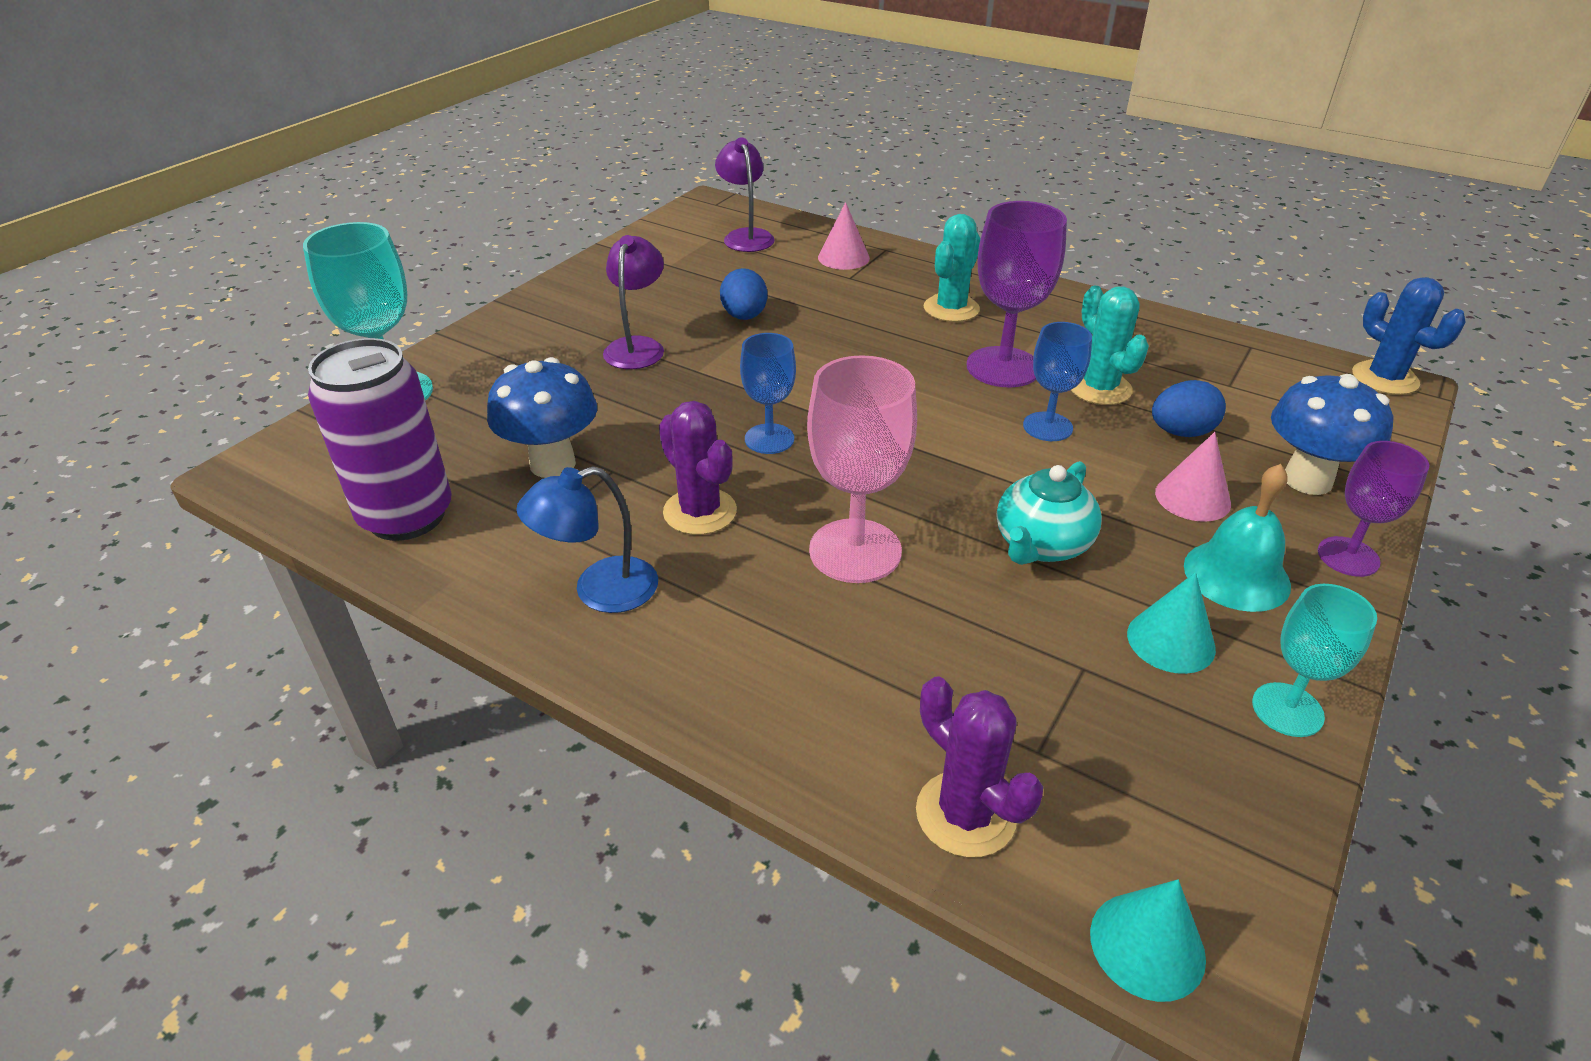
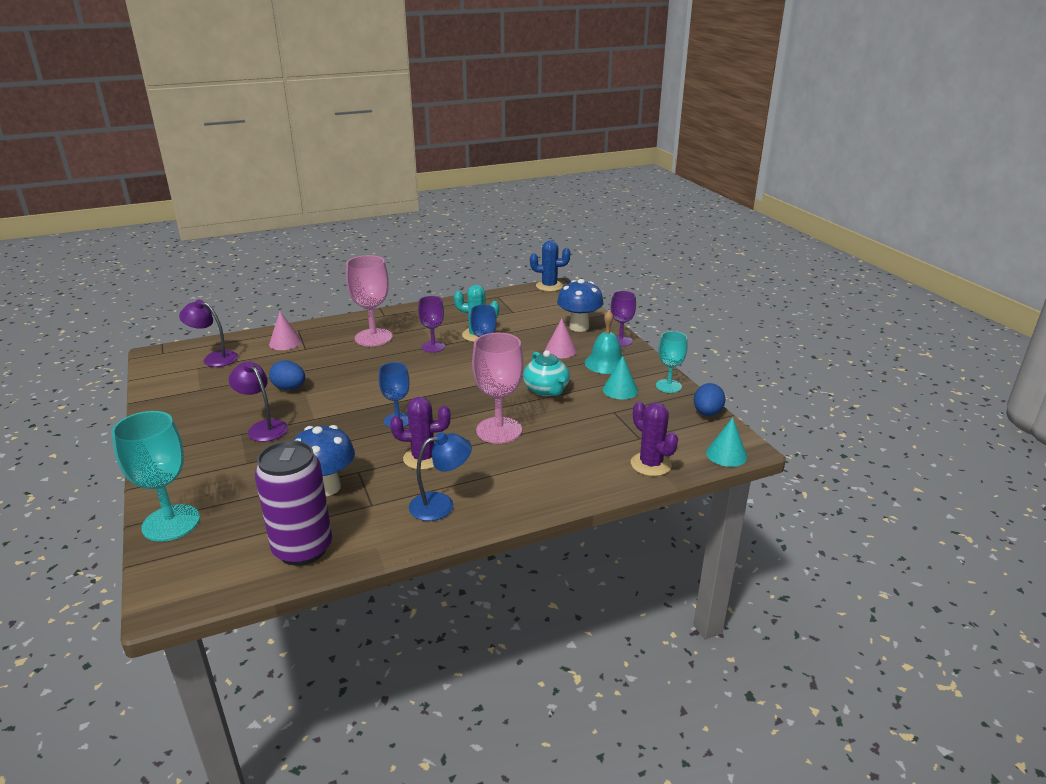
camera: 55 degrees left, 10 degrees down
(599, 590) = (441, 504): blue lamp -> blue lamp turned 120 degrees counterclockwise
(951, 309) = (373, 338): turquoise cactus -> pink goblet
(965, 814) = (650, 464): purple cactus -> purple cactus turned 60 degrees clockwise
(1003, 367) = (433, 347): purple goblet -> purple goblet, size x0.62
(1181, 432) = (525, 334): blue egg -> blue egg (707, 413)

